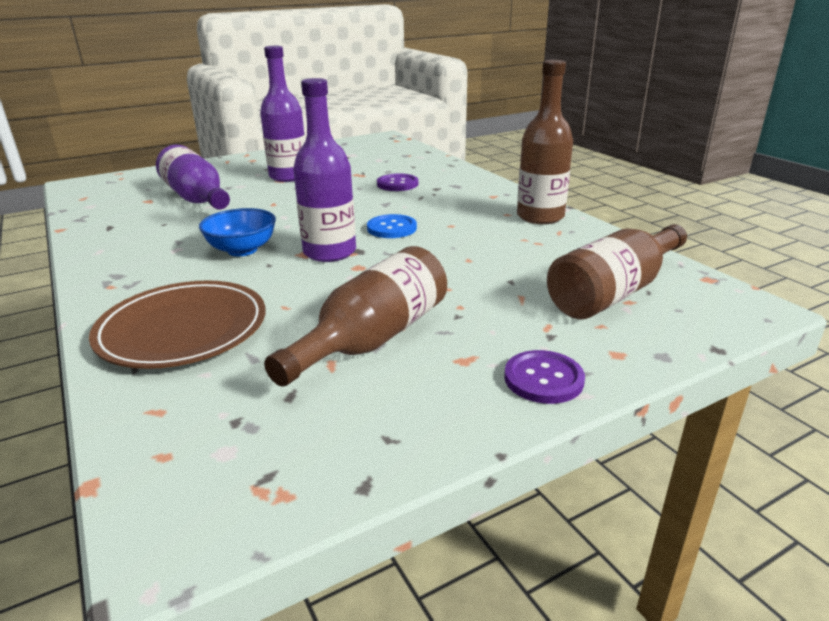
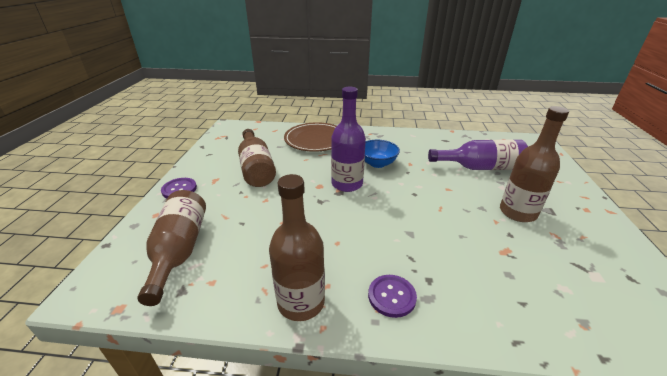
camera: 125 degrees right, 5 degrees up
(289, 176) = (517, 212): purple bottle -> brown bottle
(392, 228) = (358, 216): blue button -> none
(397, 184) = (458, 261): purple button -> purple button (391, 296)

